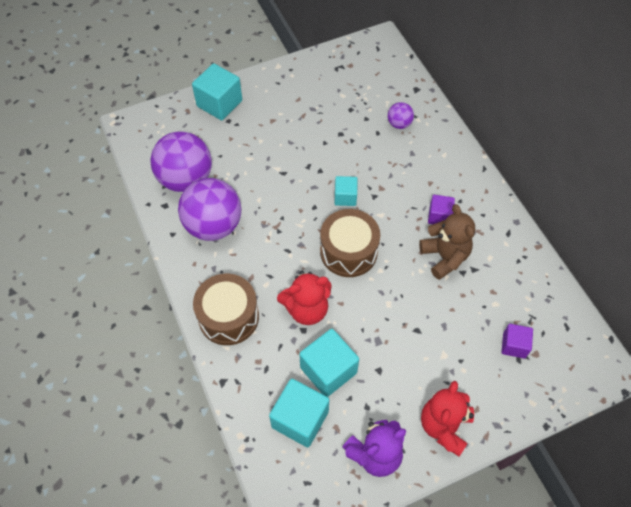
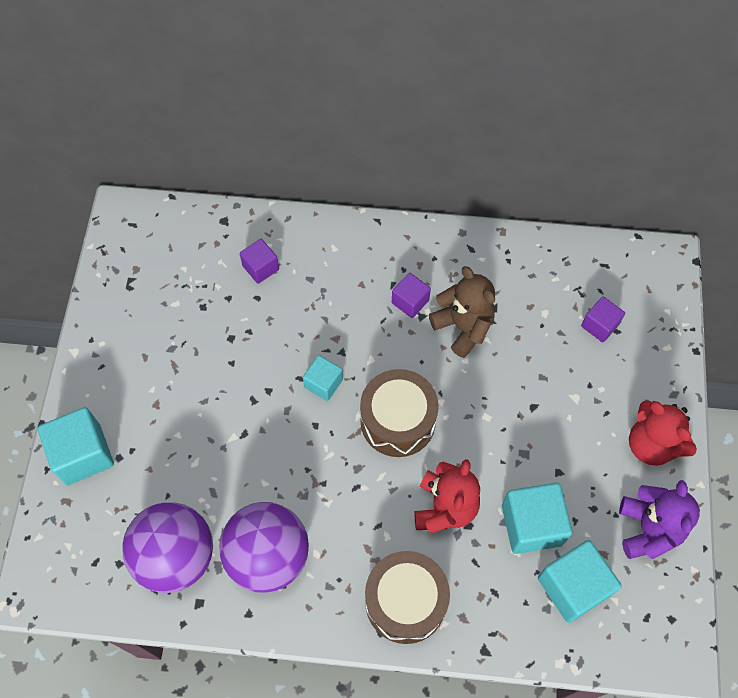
camera: 60 degrees left, 5 degrees up
(399, 124) = (261, 268): purple ball -> purple cube
(444, 257) = (463, 327): brown teddy bear -> brown teddy bear turned 45 degrees clockwise

